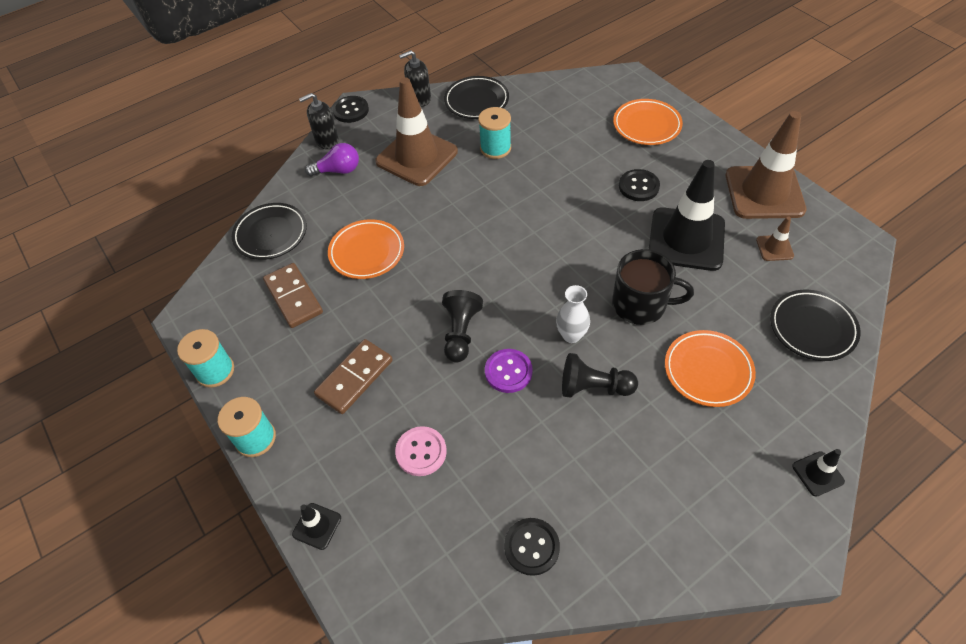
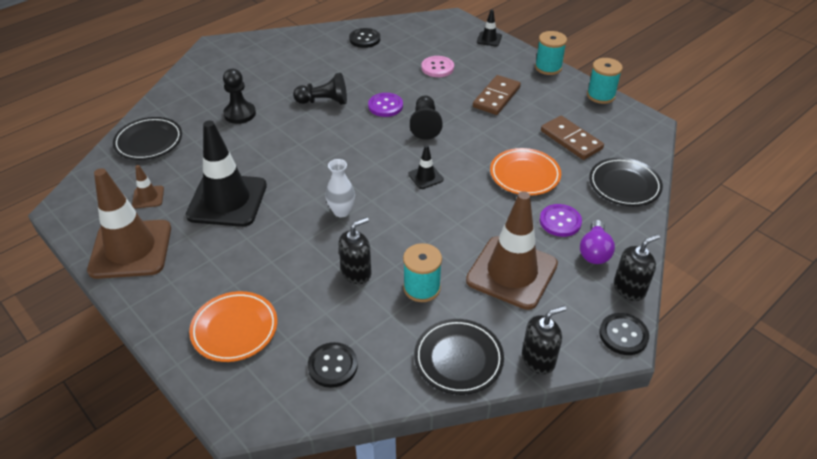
camera: 170 degrees right, 10 degrees down
(338, 170) = (594, 251): purple light bulb -> purple light bulb turned 60 degrees counterclockwise
(354, 199) = (560, 221): none -> purple button
(550, 163) = (356, 272): none -> black soap dispenser
(571, 335) = (338, 128): white vase -> white vase (341, 211)
(638, 186) = (261, 249): black button -> black button (332, 366)
(640, 304) = (280, 150): black mug -> none
(708, 371) = (240, 114): orange plate -> black pawn
(817, 474) = (189, 72): black traffic cone -> black traffic cone (425, 177)

